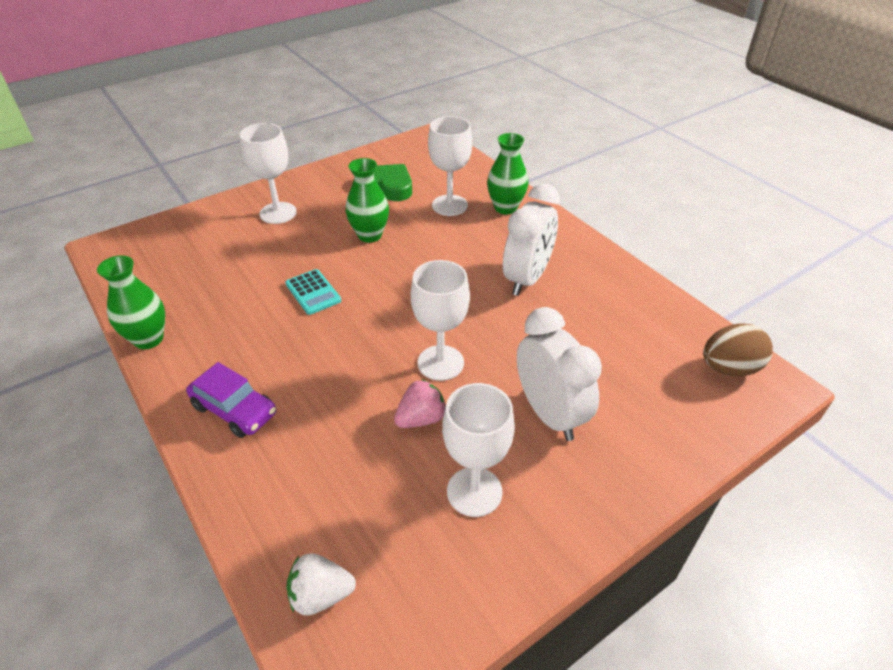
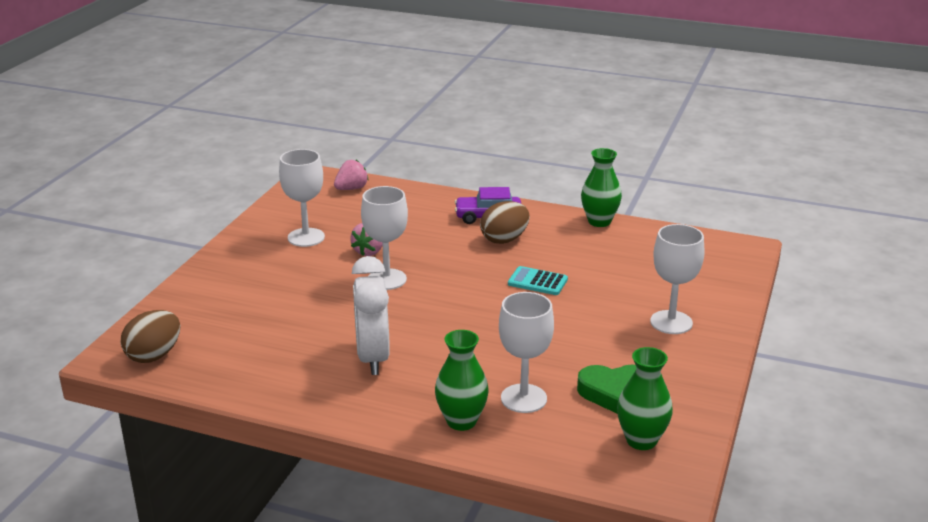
camera: 145 degrees right, 15 degrees down
(268, 361) = (504, 239): none -> brown egg
(321, 595) = (351, 189): white strawberry -> pink strawberry
(370, 235) = (559, 337): green vase -> green vase (641, 440)
(549, 414) = (284, 282): white clock -> none

